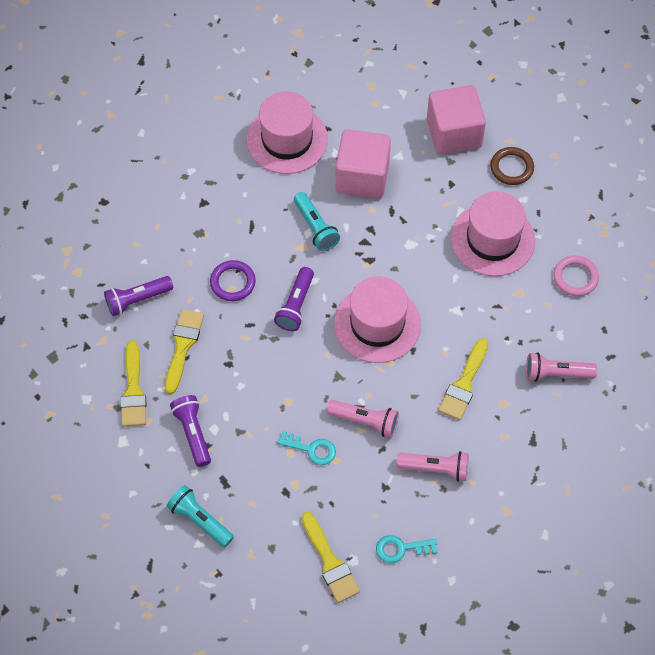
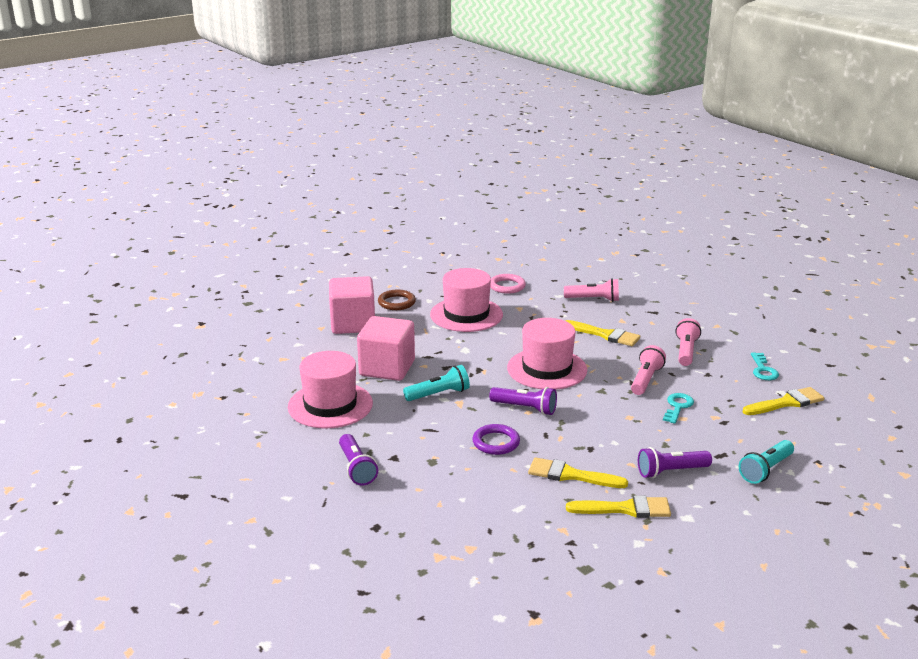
camera: 85 degrees left, 35 degrees down
(137, 300) = (512, 504): purple flashlight -> purple flashlight (357, 468)
(556, 374) = (594, 299): pink flashlight -> pink flashlight turned 90 degrees counterclockwise

